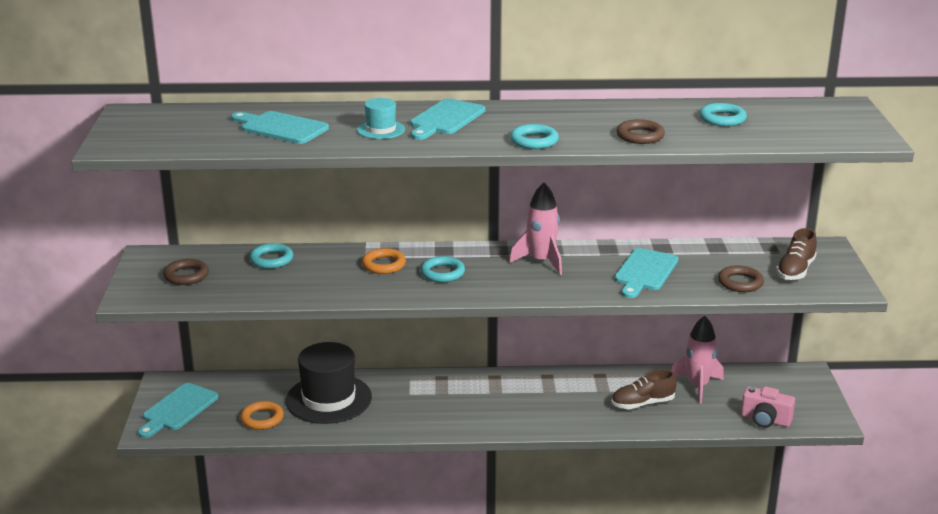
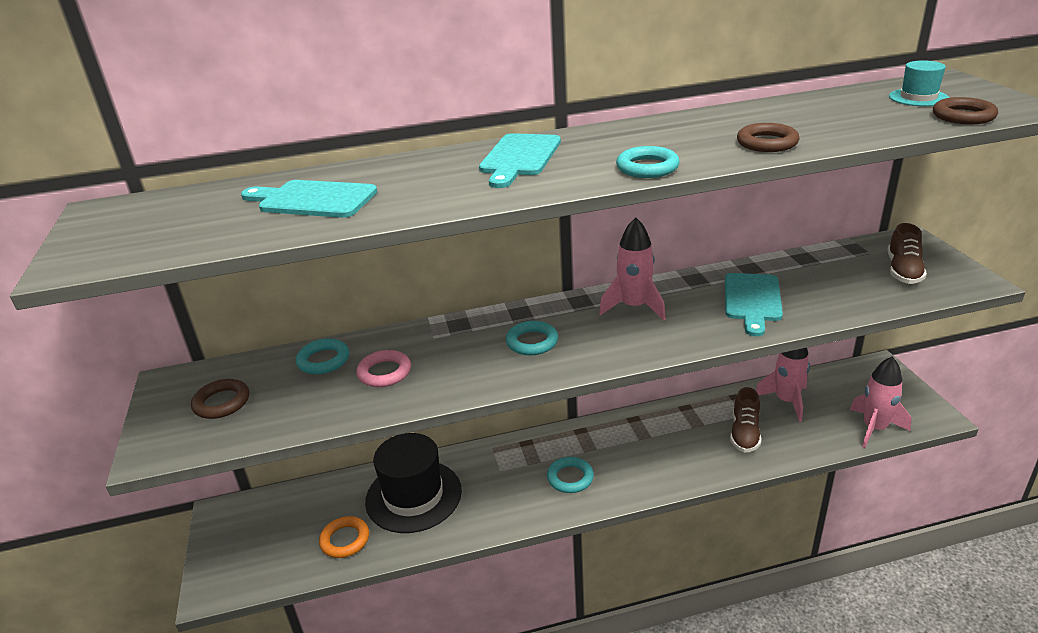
camera: 10 degrees left, 5 degrees up
(178, 409) = (242, 547): turquoise cutting board -> none
(316, 275) = (384, 372): none -> pink ring
(381, 130) = (446, 183): turquoise hat -> turquoise hat (918, 97)
(383, 265) = (459, 343): orange ring -> none
(642, 404) = (744, 433): brown shoe -> brown shoe turned 45 degrees counterclockwise
(722, 119) = (837, 111): turquoise ring -> turquoise ring (570, 478)
(740, 283) = (860, 295): brown ring -> brown ring (963, 116)
(765, 420) = (874, 428): pink camera -> pink rocket

